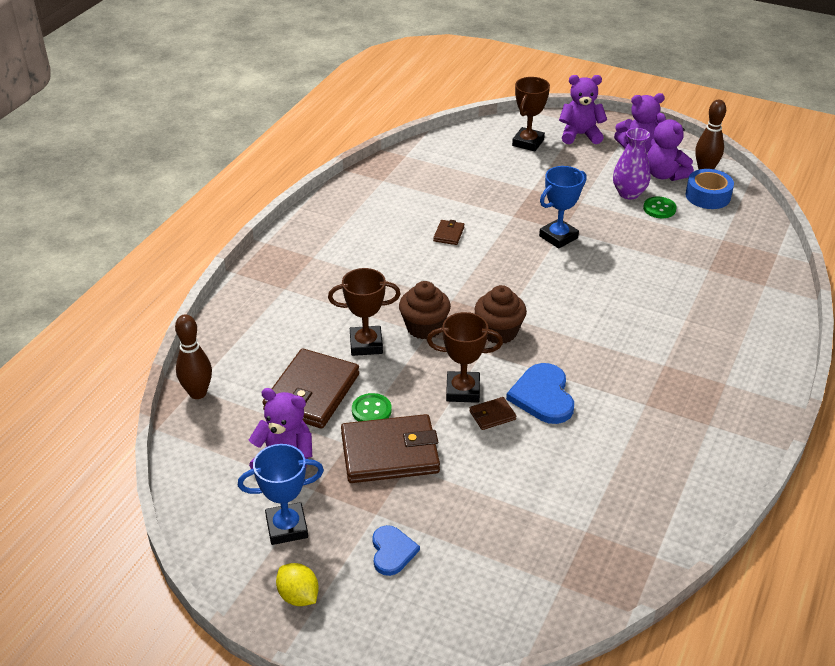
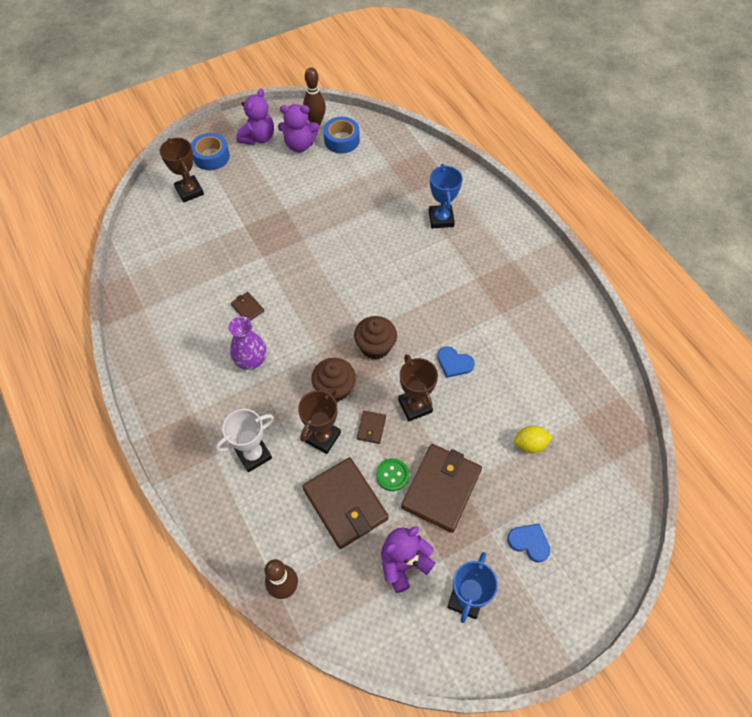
camera: 55 degrees left, 20 degrees up
(298, 596) = (532, 626): yellow lemon -> yellow lemon (530, 444)
(307, 311) = (253, 454): none -> white trophy
(463, 390) = (415, 406): brown trophy -> brown trophy turned 60 degrees counterclockwise
(492, 415) = (450, 404): brown wallet -> brown wallet (371, 428)
(543, 396) = (454, 363): blue heart -> blue heart, size x0.64
(558, 237) = (309, 247): blue trophy -> blue trophy (441, 219)
(580, 135) = (211, 156): purple teddy bear -> blue tape
(629, 193) = (300, 177): purple vase -> purple vase (251, 360)
(659, 209) = (331, 173): green button -> none

